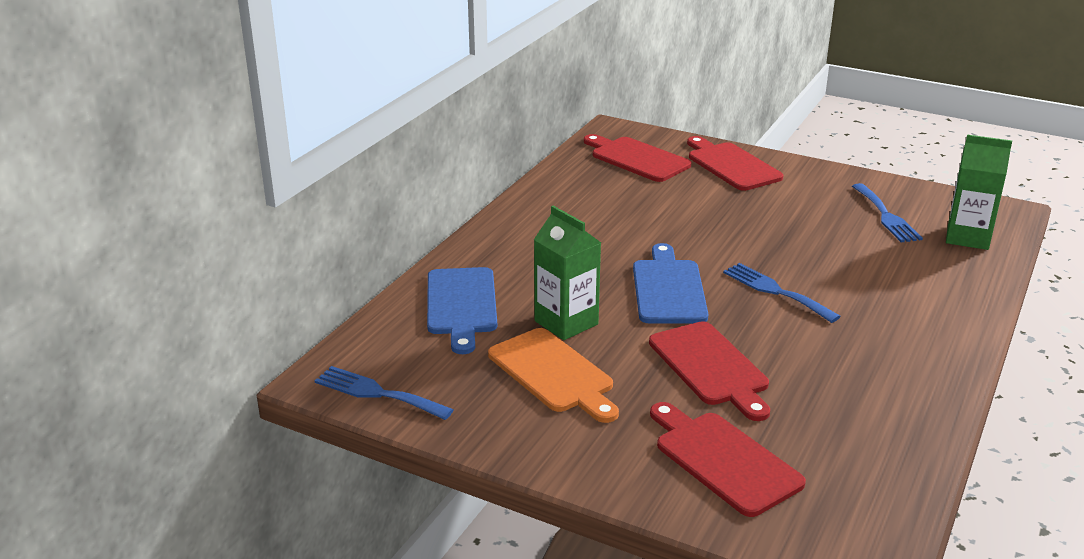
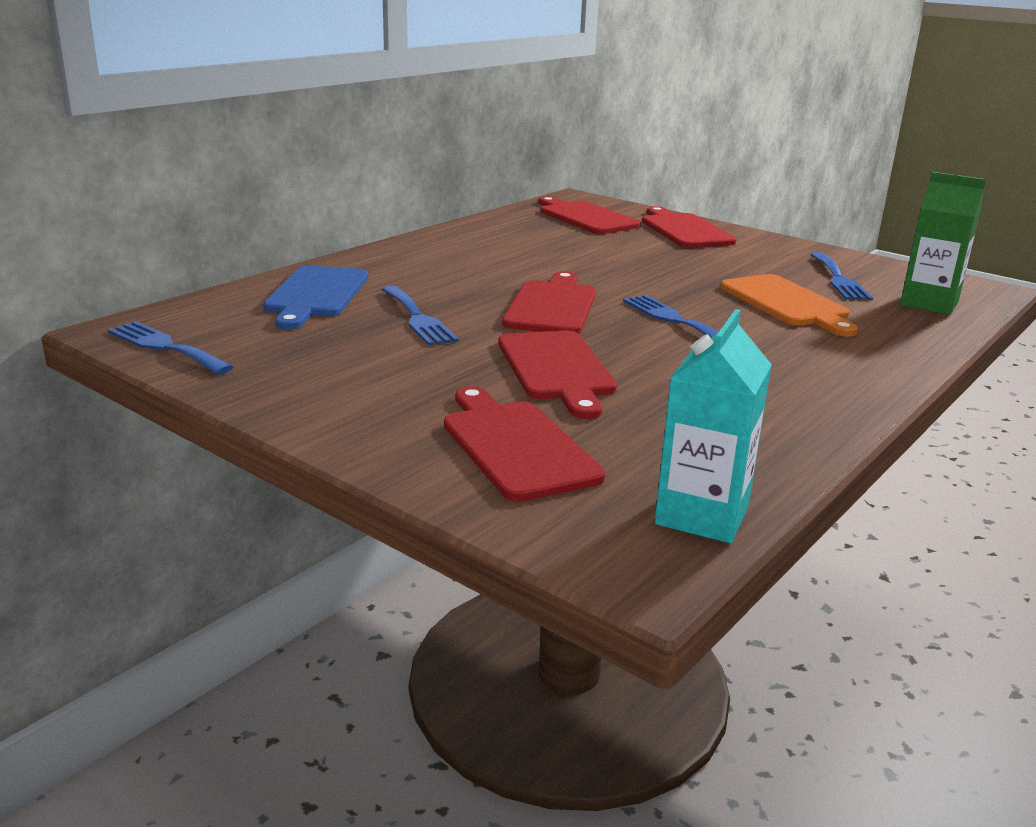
camera: 10 degrees right, 5 degrees down
(554, 373) = (371, 354): orange cutting board -> orange cutting board (787, 303)
(566, 322) = (418, 318): green carton -> blue fork
(668, 289) = (552, 306): blue cutting board -> red cutting board
(888, 506) = (702, 515): none -> turquoise carton

